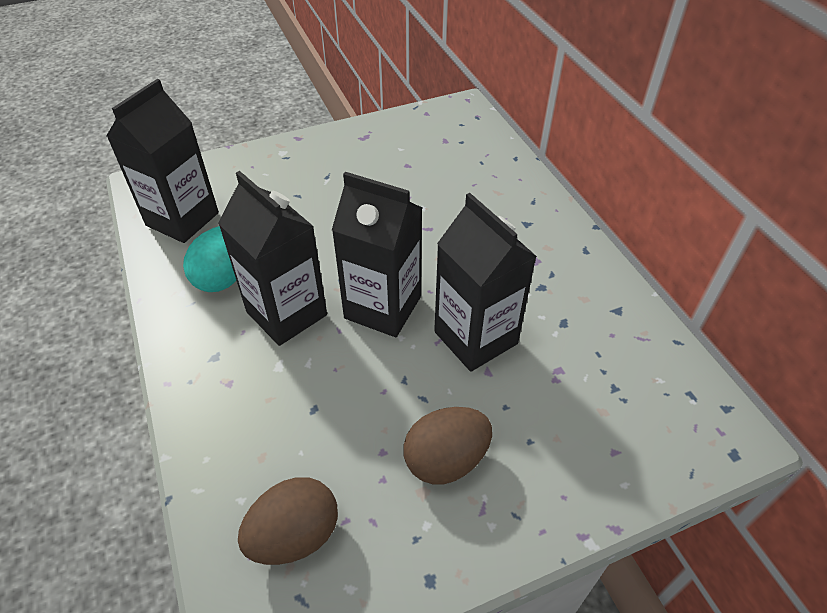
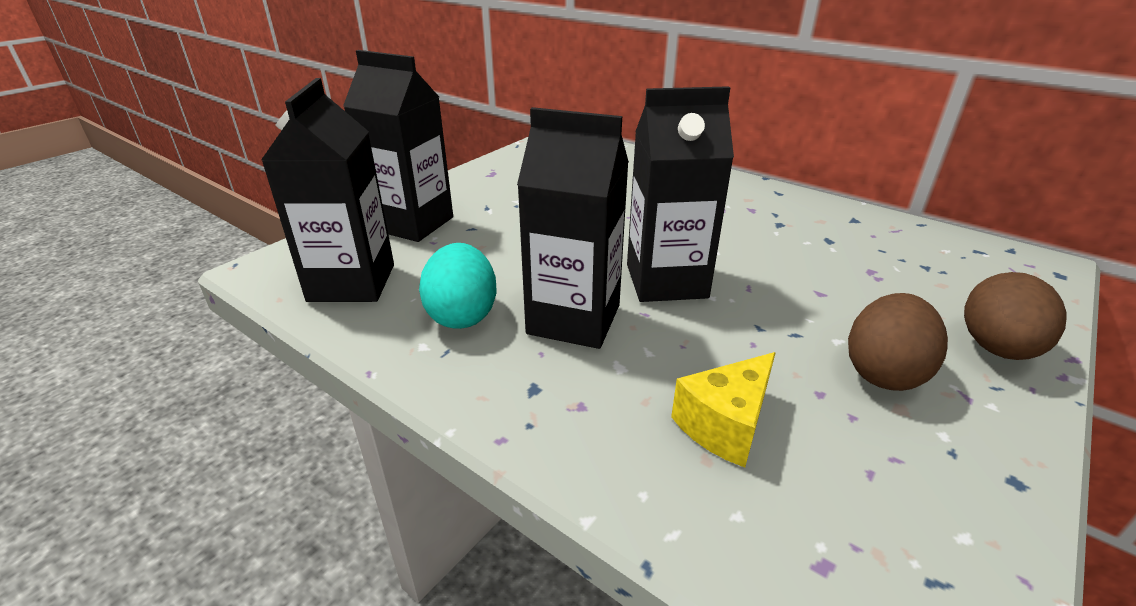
camera: 30 degrees left, 15 degrees down
(295, 535) = (843, 517): brown egg -> brown egg (996, 349)
(296, 441) = (725, 425): none -> yellow cheese
(475, 338) = (777, 273): black carton -> black carton (412, 223)

